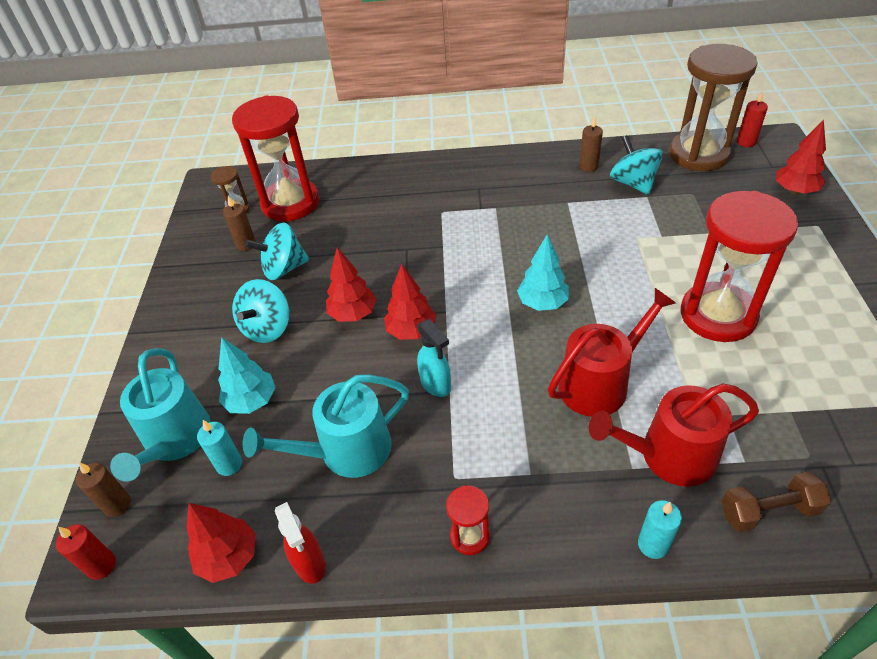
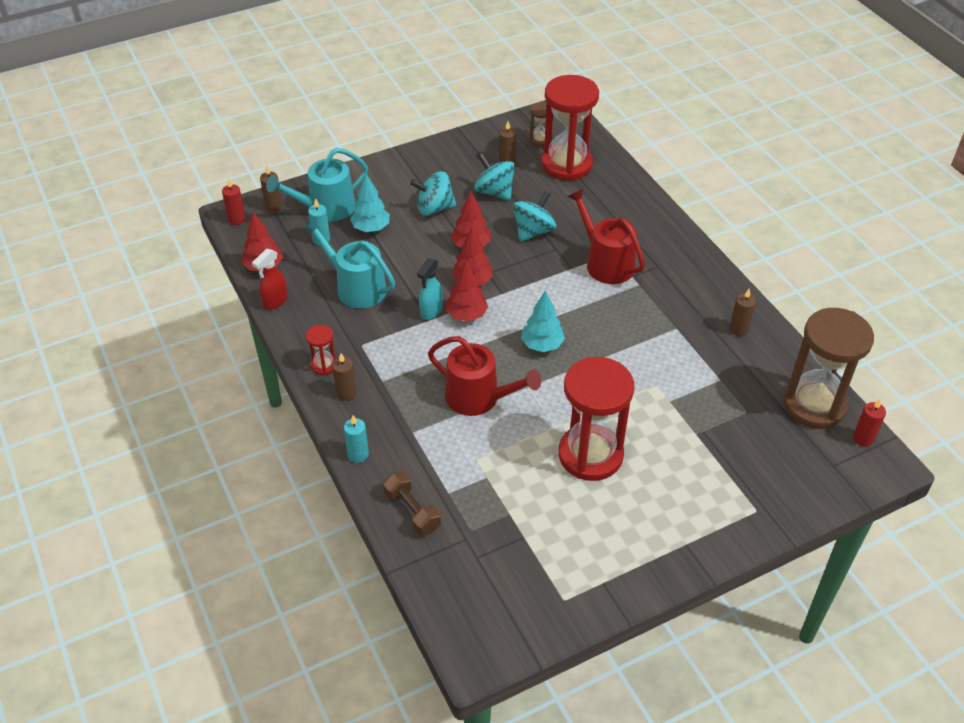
camera: 60 degrees right, 0 degrees up
(534, 524) = (346, 393): none -> brown candle
(633, 183) = (734, 366): turquoise spinning top -> turquoise spinning top (533, 231)
(669, 455) = (433, 450): red watering can -> red watering can (606, 263)
(795, 191) = (802, 487): red tree -> red tree (466, 315)

